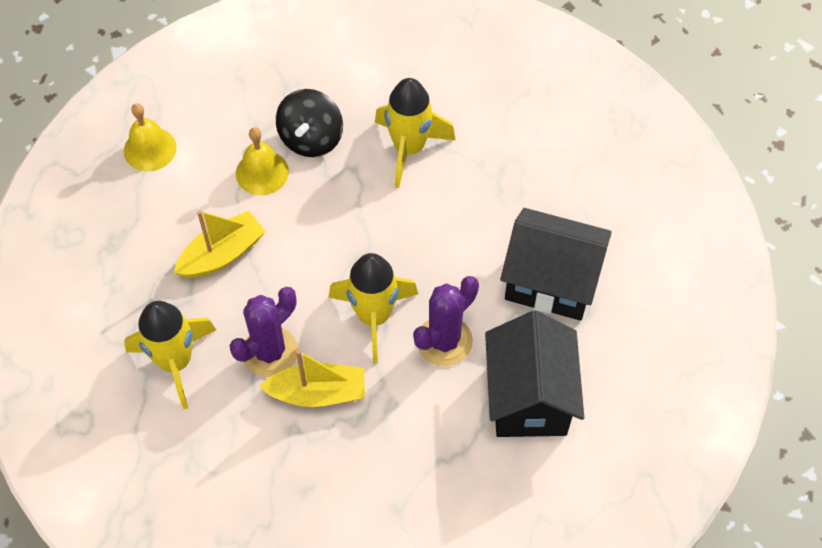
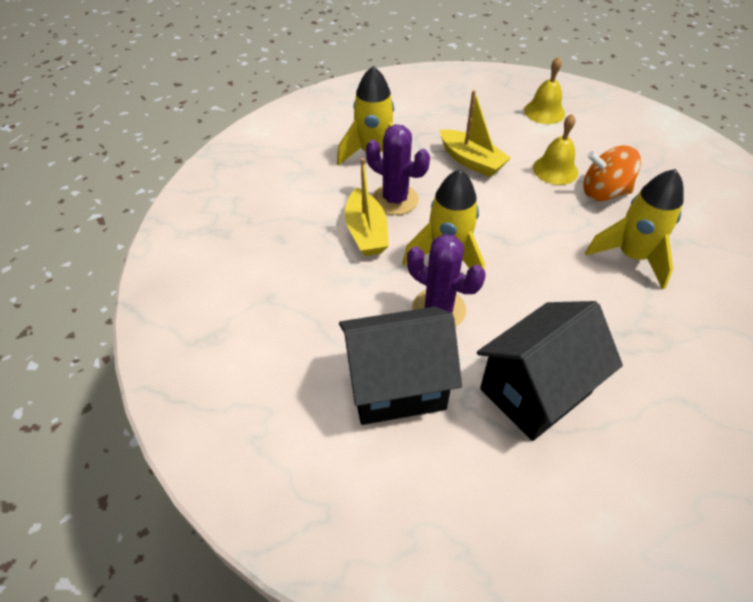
camera: 80 degrees right, 10 degrees down
(311, 139) = (604, 192): black spinning top -> orange spinning top
(551, 282) = (535, 391): black house -> black house turned 45 degrees clockwise

